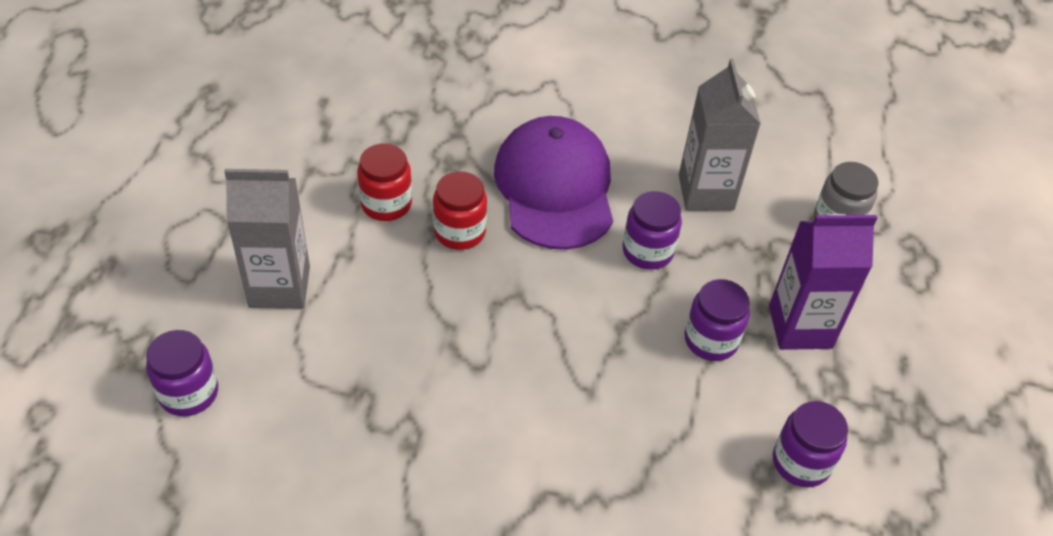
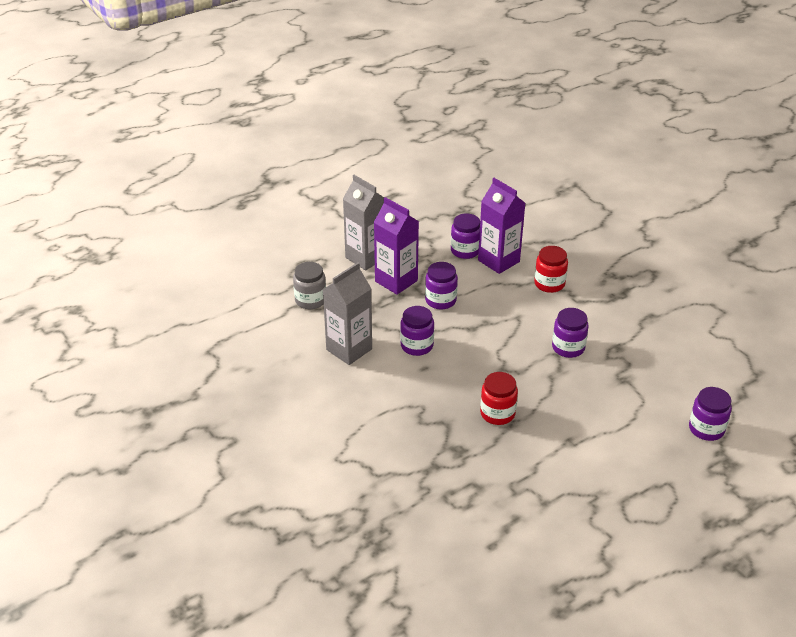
camera: 130 degrees left, 10 degrees down
(279, 287) = (621, 448): grey carton -> grey carton (366, 257)
(386, 204) = (520, 453): red jar -> red jar (549, 284)
(474, 391) = (568, 347): none -> purple jar
(555, 187) = (420, 401): purple cap -> none
(735, 482) = (498, 261): none -> purple carton

